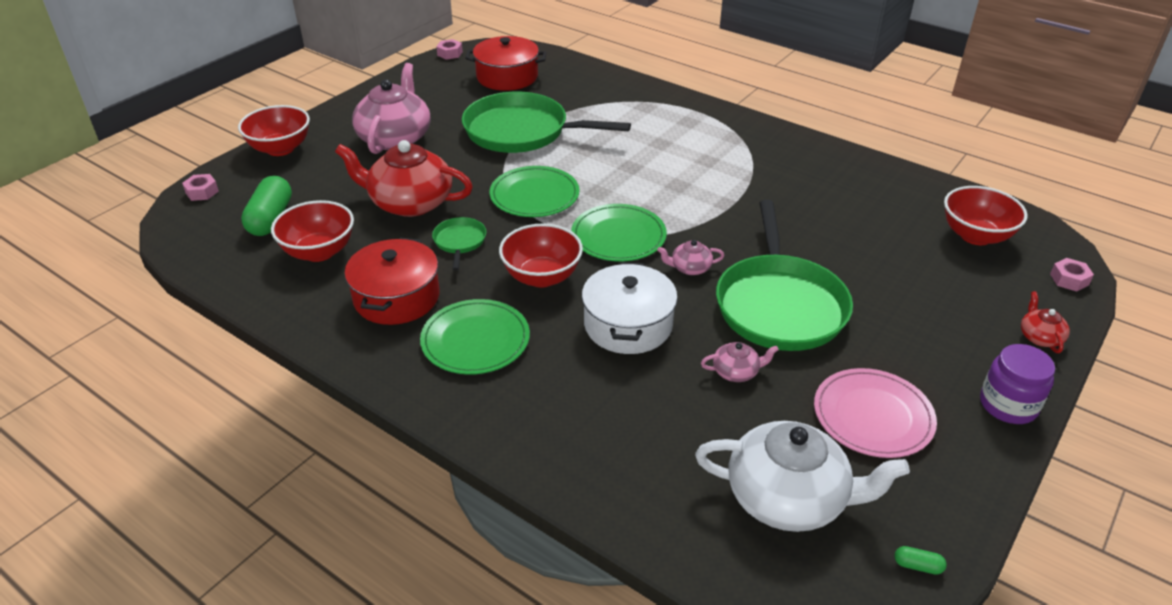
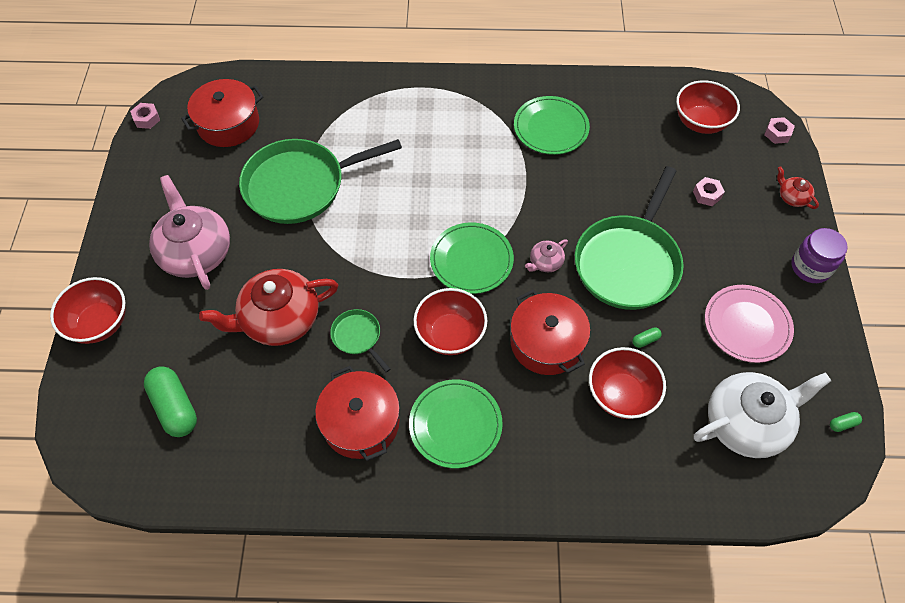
camera: 35 degrees left, 20 degrees up
(202, 192) = (77, 416): pink nut -> pink nut (707, 194)
(319, 252) = (253, 416): red bowl -> red bowl (621, 395)
(534, 195) = (373, 253): green plate -> green plate (551, 128)
(628, 325) = (546, 343): white pot -> red pot
(736, 372) = (645, 340): pink teapot -> green capsule
(779, 305) = (628, 262): green pan -> green pan turned 60 degrees clockwise

